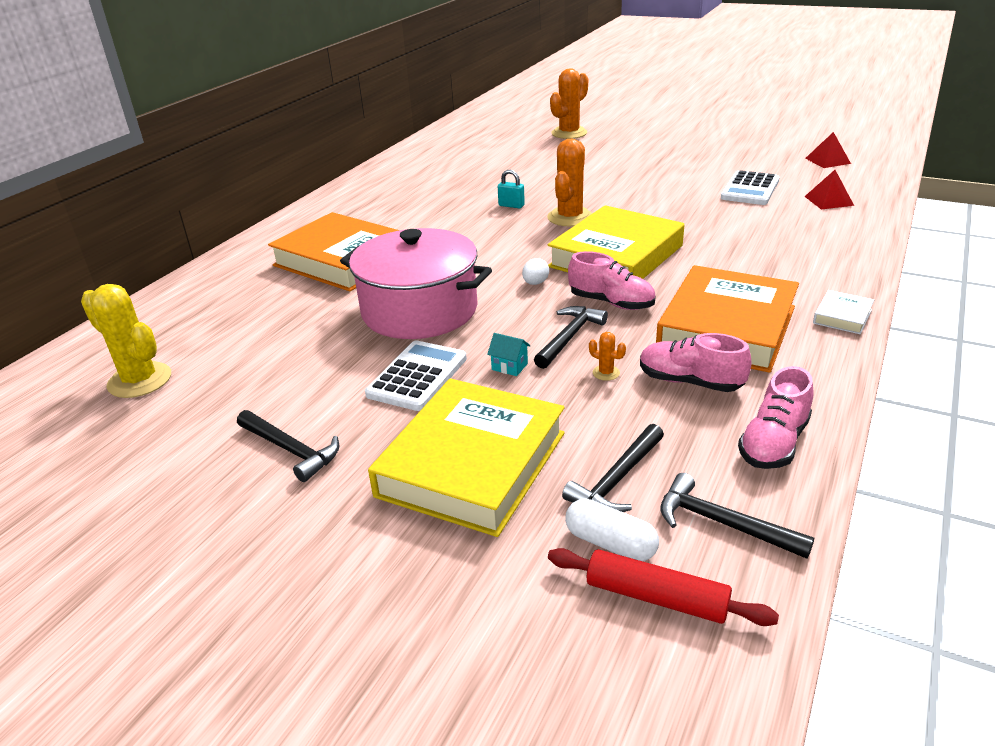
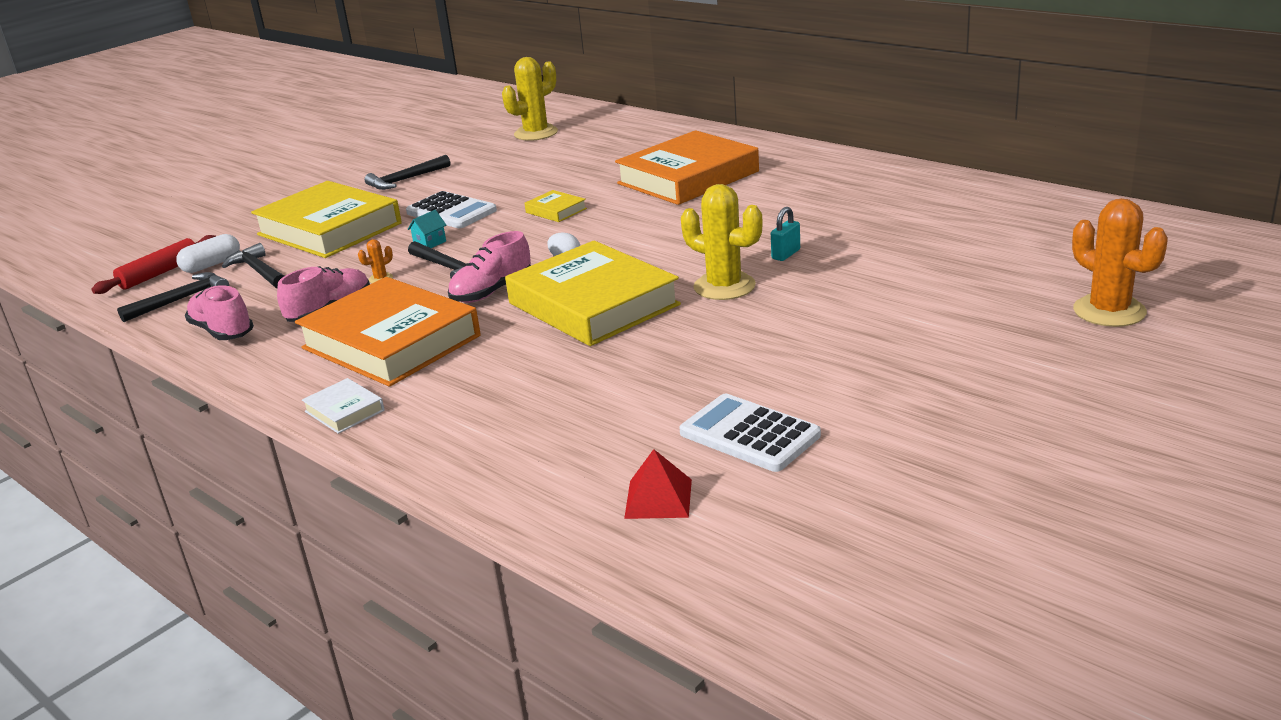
camera: 105 degrees right, 5 degrees down
(419, 310) = (556, 210): pink pot -> yellow book
(570, 217) = (724, 286): orange cactus -> yellow cactus
(827, 161) = (858, 559): red pyramid -> none

